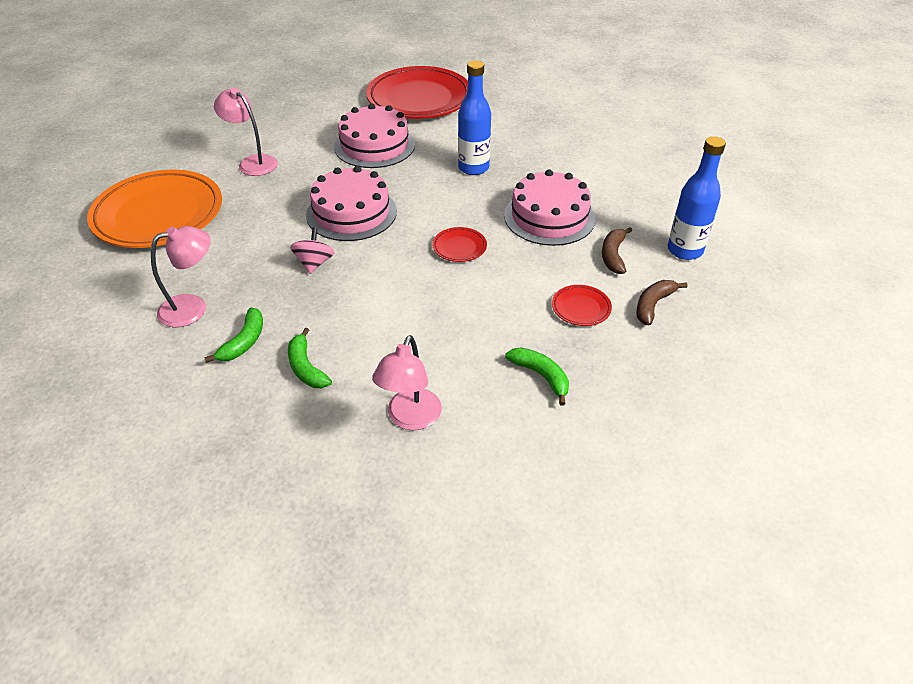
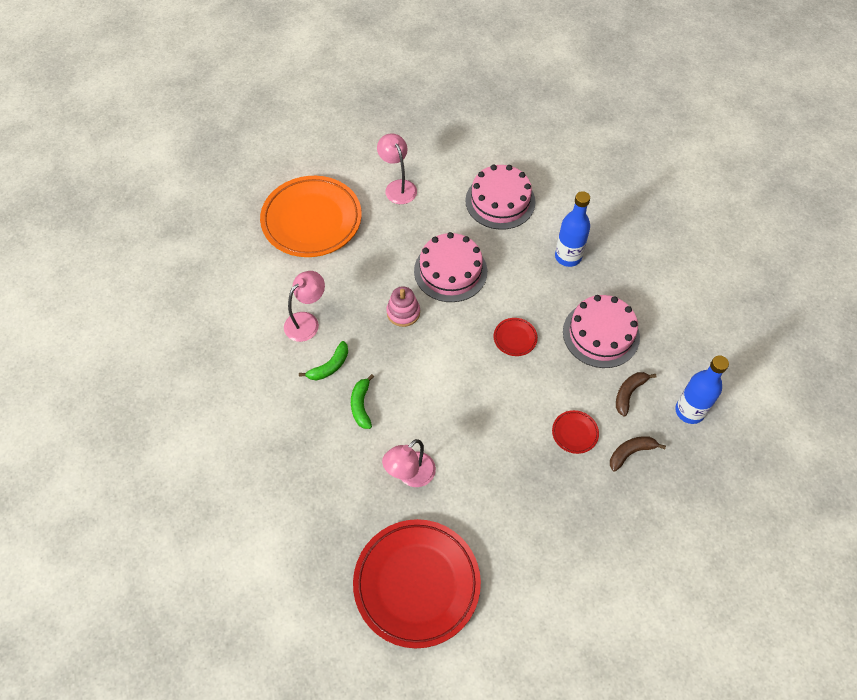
camera: 25 degrees right, 15 degrees up
(193, 307) = (307, 321): pink lamp -> pink lamp turned 45 degrees counterclockwise
(314, 263) = (403, 312): pink spinning top -> pink stacking toy
(419, 99) = (563, 156): red plate -> red plate (416, 584)
(541, 376) = (513, 479): green banana -> none

